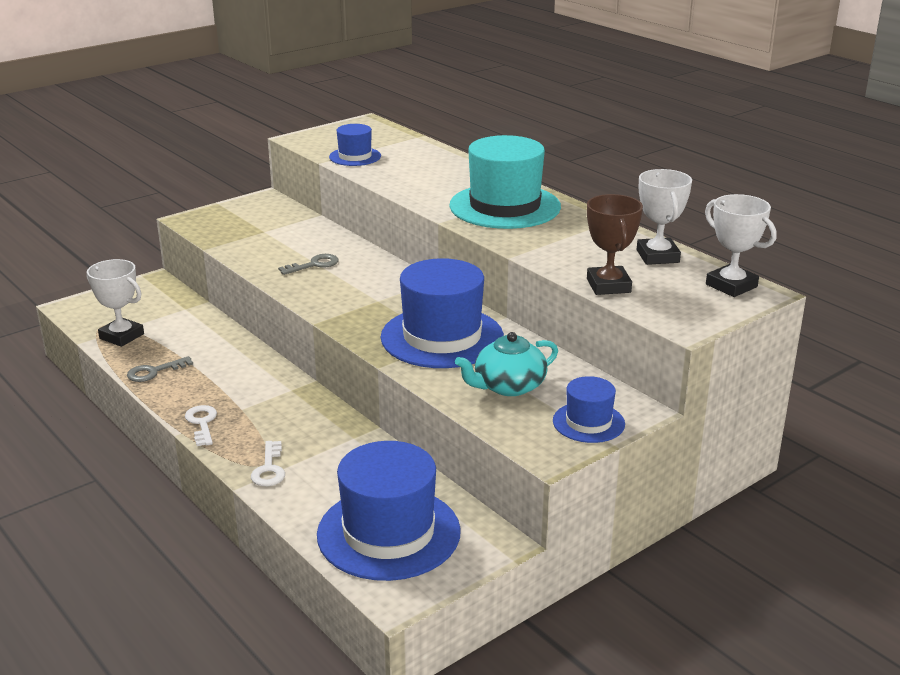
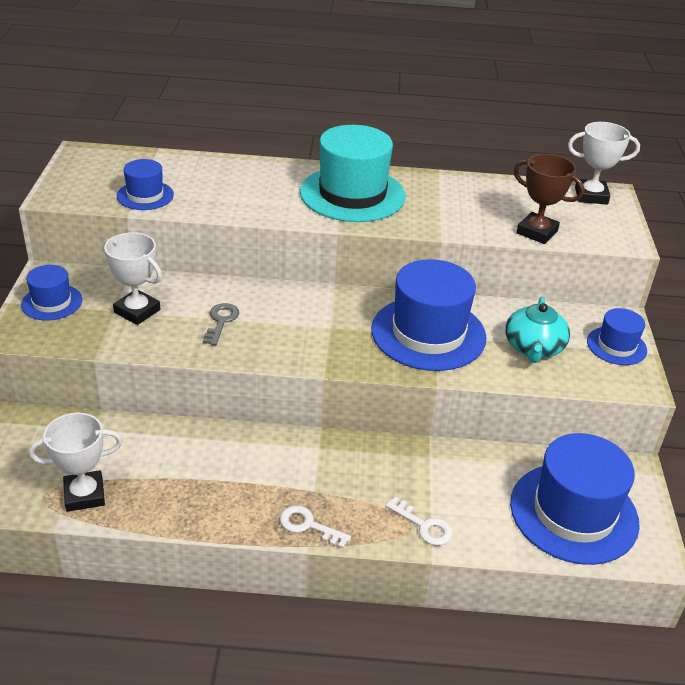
camera: 50 degrees left, 10 degrees up
(154, 372) = (182, 508): grey key -> none
(239, 212) = (52, 302): none -> blue hat
(657, 256) = (516, 192): white trophy -> white trophy (137, 311)

